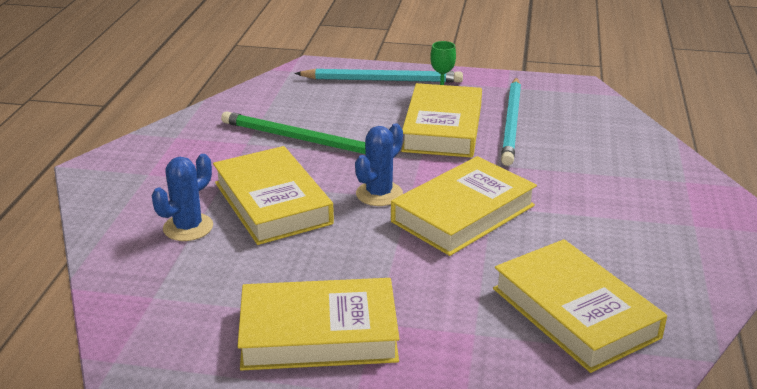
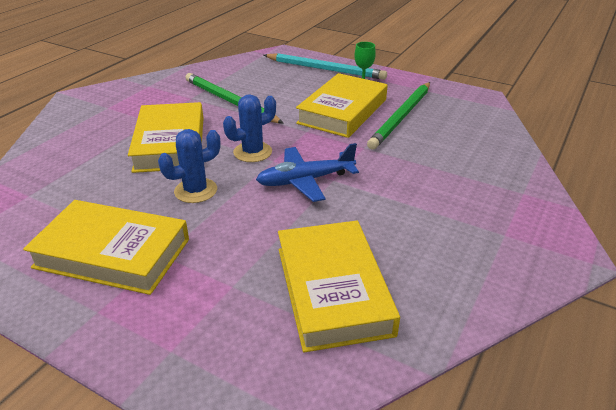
camera: 20 degrees right, 5 degrees up
(188, 227) = (98, 150): blue cactus -> blue cactus (195, 191)
(463, 213) = (305, 181): yellow book -> blue plane
(512, 123) = (402, 117): turquoise pencil -> green pencil

